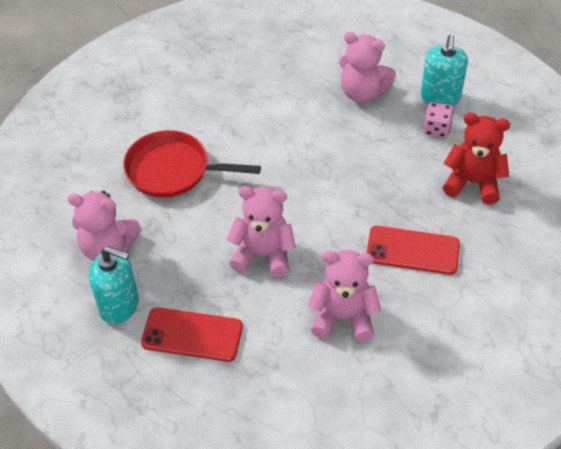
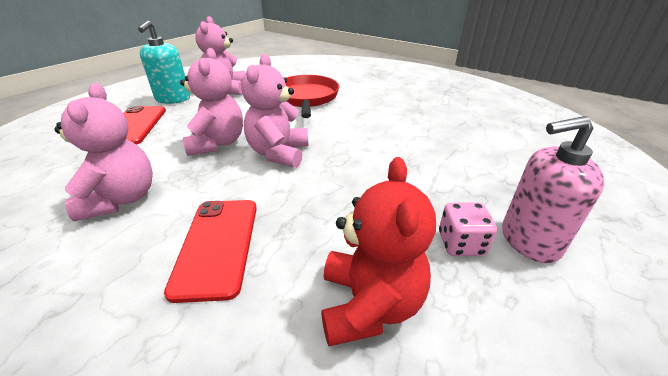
camera: 75 degrees right, 15 degrees down
(362, 93) = (471, 171): pink teddy bear -> pink teddy bear (278, 153)
(440, 97) = (529, 240): turquoise soap dispenser -> pink soap dispenser

